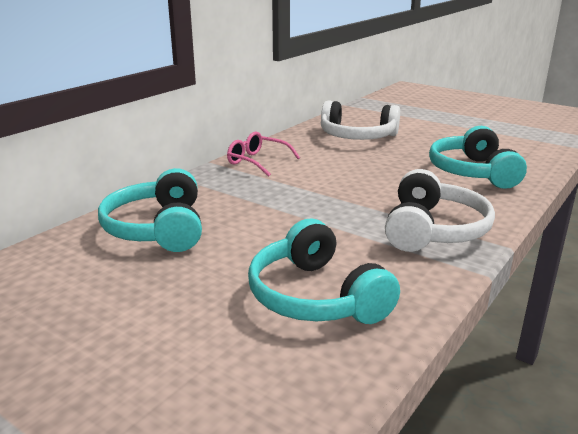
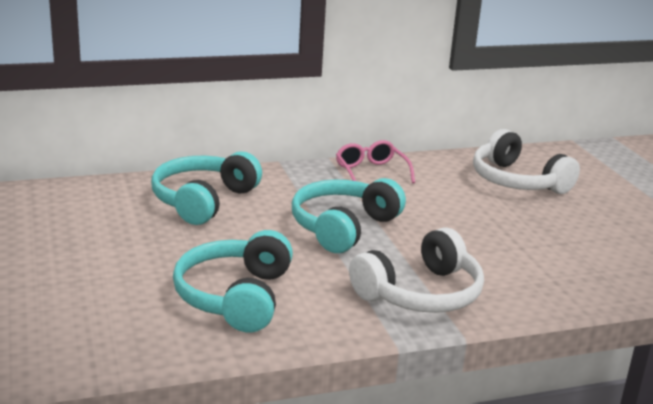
camera: 35 degrees right, 0 degrees up
(472, 172) = (572, 262): turquoise headphones -> turquoise headphones (343, 227)

